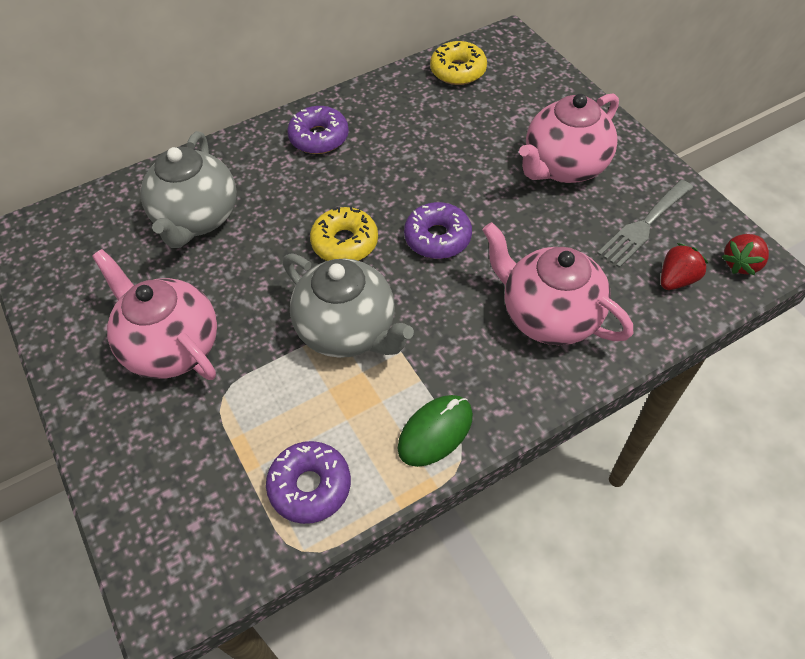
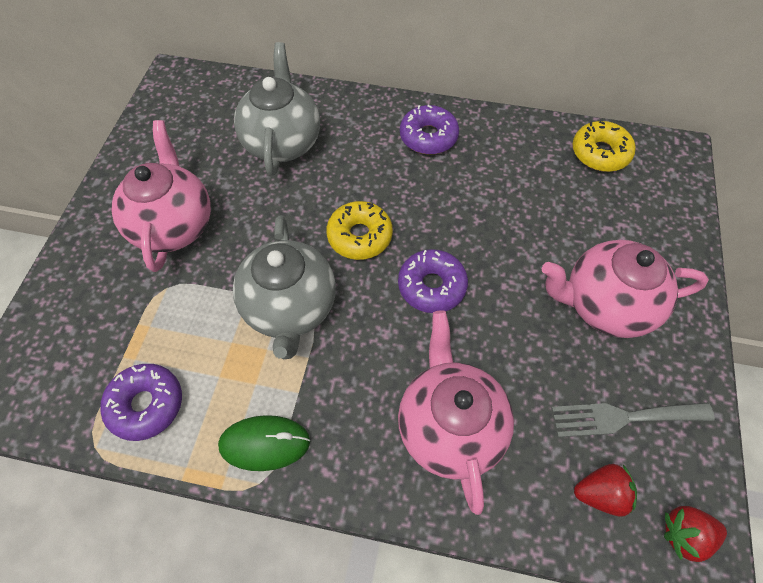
camera: 40 degrees right, 5 degrees up
(197, 219) = (282, 142): grey teapot -> grey teapot turned 135 degrees clockwise

